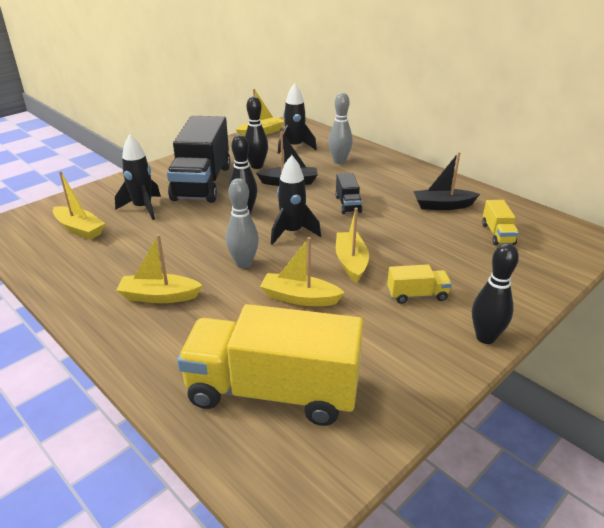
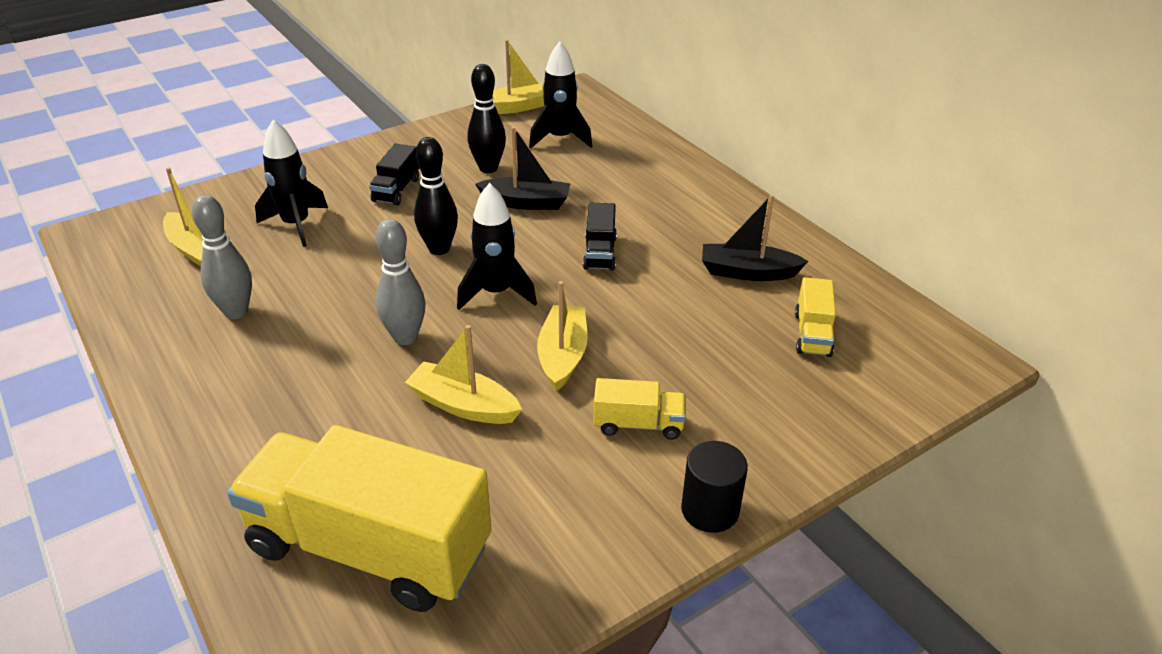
camera: 10 degrees right, 5 degrees up
(159, 296) = (269, 375): yellow boat -> none
(202, 183) = (396, 190): black truck -> black truck, size x0.43
(339, 161) = (619, 172): grey bowling pin -> grey bowling pin (236, 312)
(485, 337) = (710, 510): black bowling pin -> black cylinder

